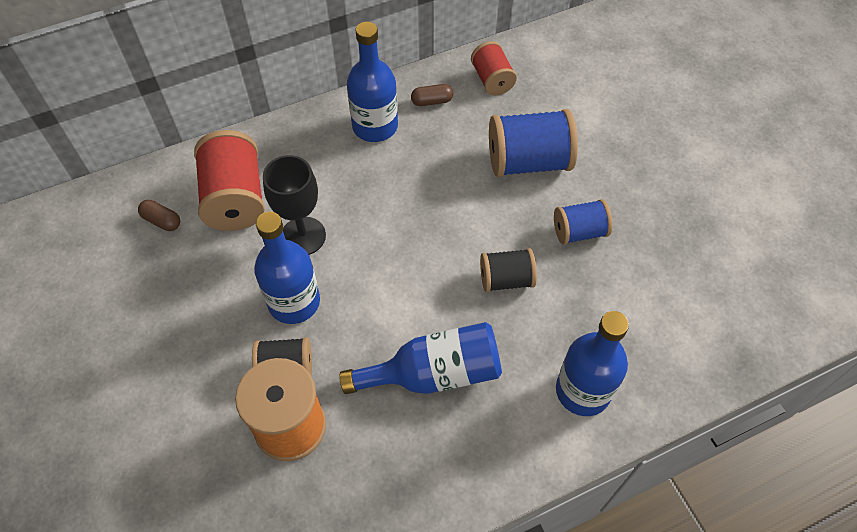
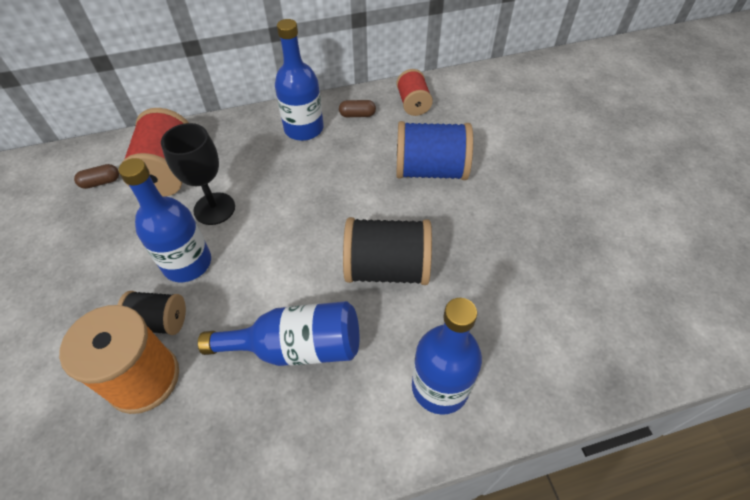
camera: 10 degrees right, 5 degrees down
(162, 221) = (101, 182): brown capsule -> brown capsule turned 60 degrees counterclockwise
(506, 279) = (387, 268): black spool -> black spool, size x1.68
(579, 232) = (465, 234): blue spool -> none

